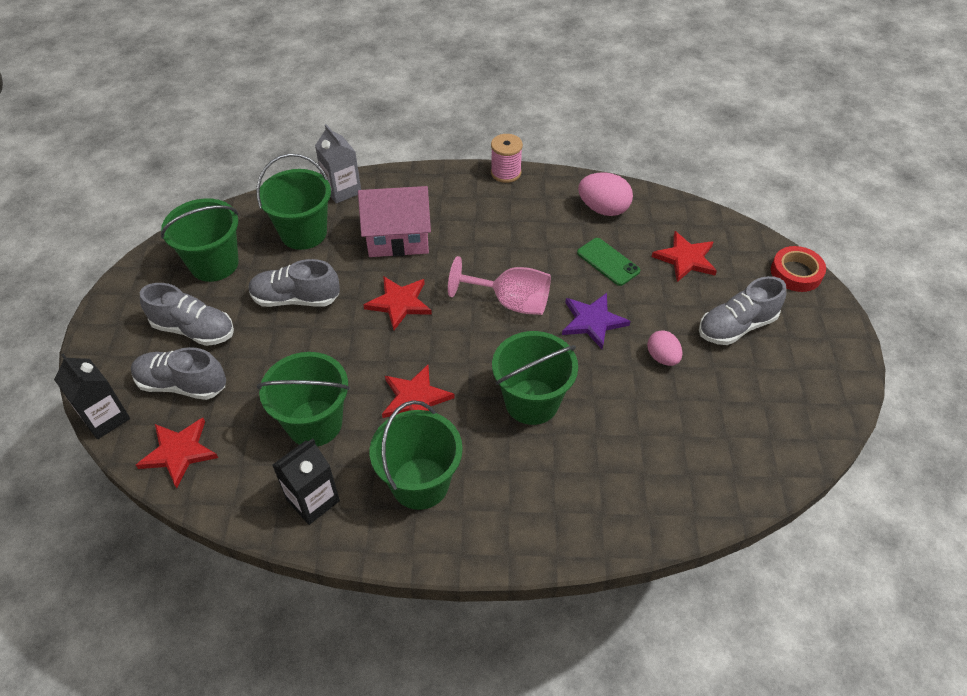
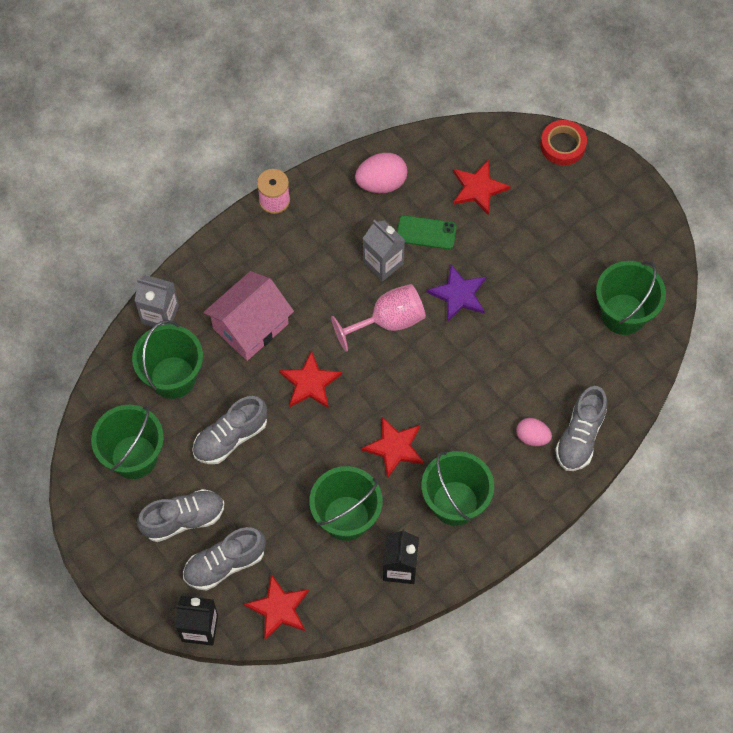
camera: 40 degrees left, 15 degrees up
(532, 402) = (472, 390): green bucket -> green bucket (623, 314)
(549, 260) = (383, 263): none -> grey carton
(662, 357) = (528, 289): pink egg -> pink egg (532, 437)
(736, 326) = (556, 225): grey shoe -> grey shoe (580, 436)

